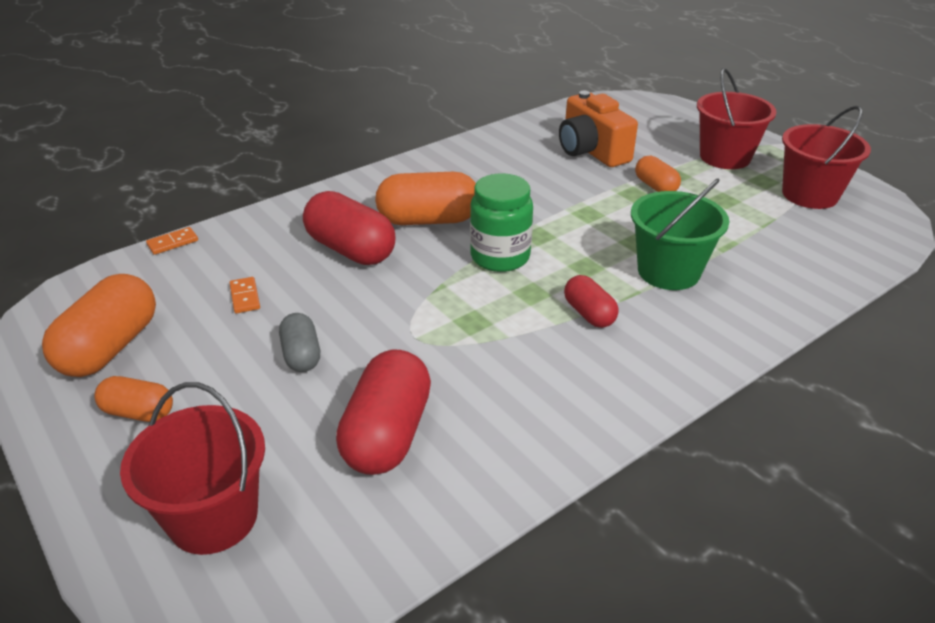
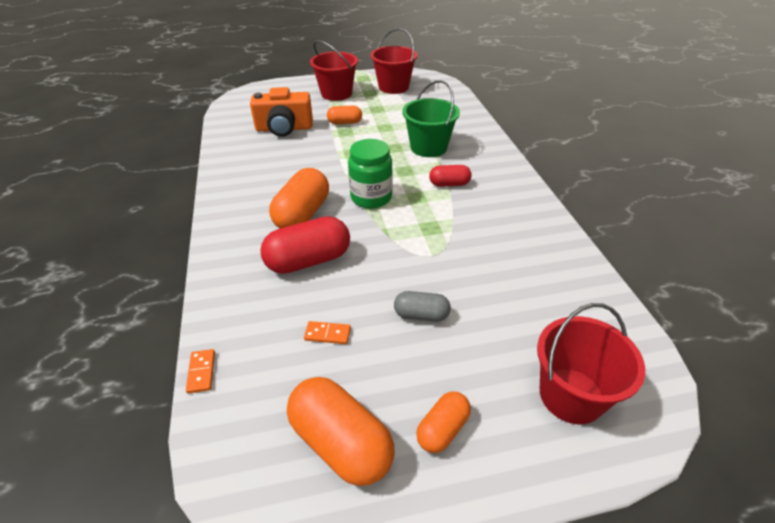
camera: 65 degrees left, 5 degrees up
(387, 434) = (520, 291): red capsule -> none

